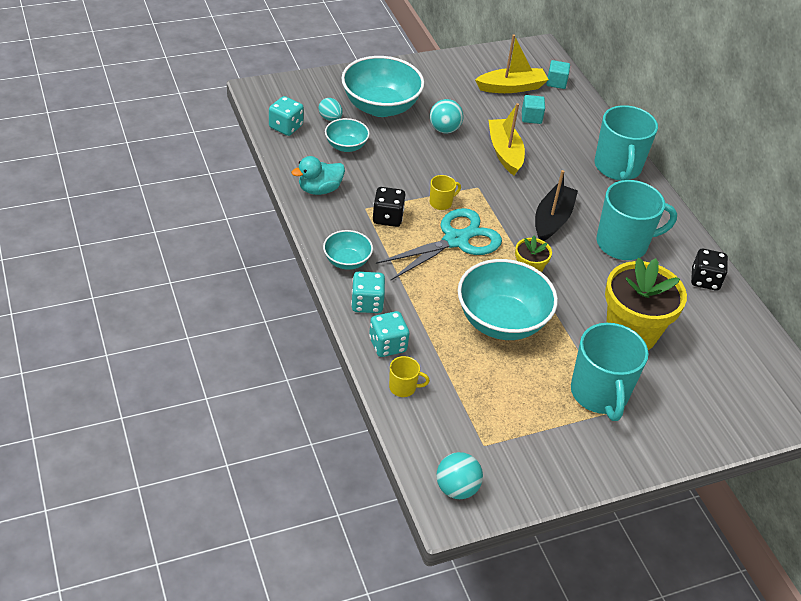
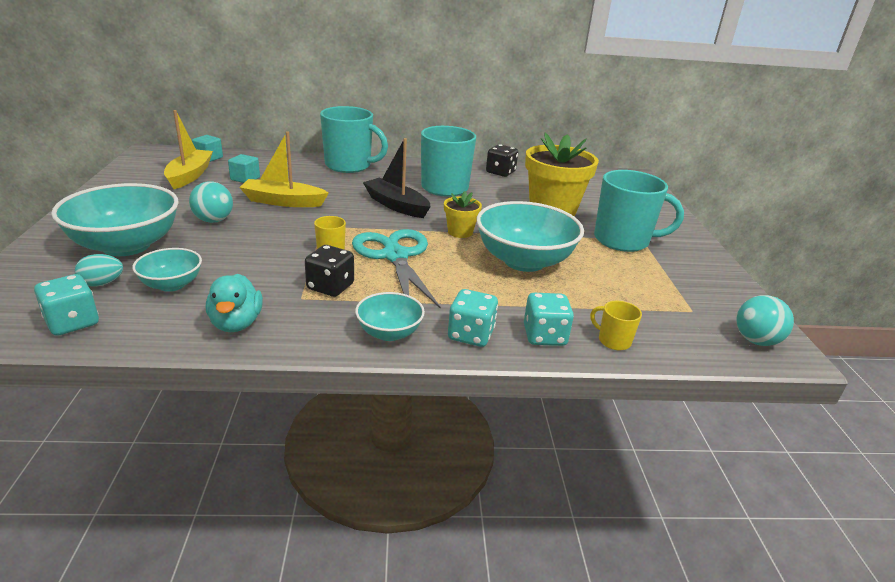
camera: 70 degrees left, 15 degrees down
(403, 387) = (613, 341): yellow mug -> yellow mug turned 75 degrees counterclockwise

